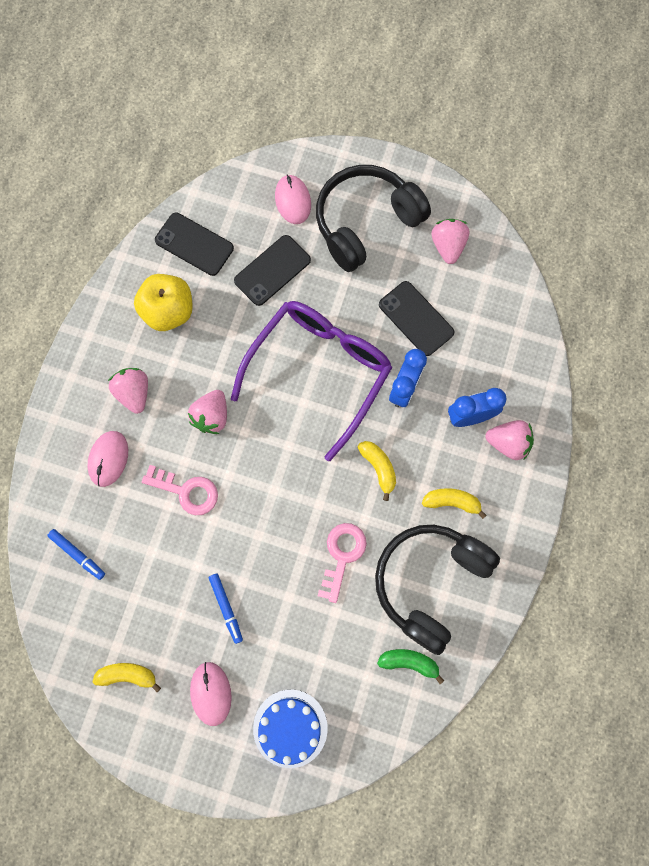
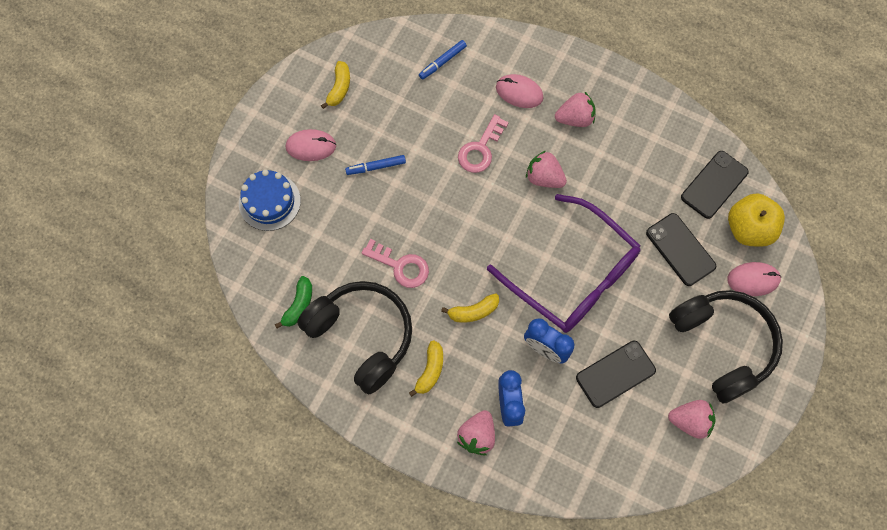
camera: 100 degrees right, 5 degrees down
(168, 311) = (648, 155): yellow apple -> yellow apple (748, 229)

